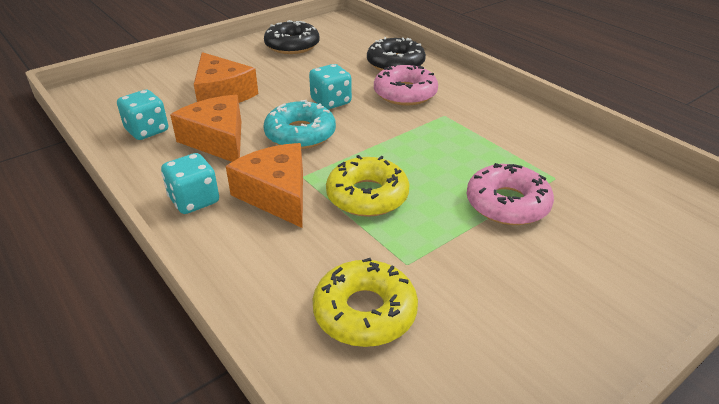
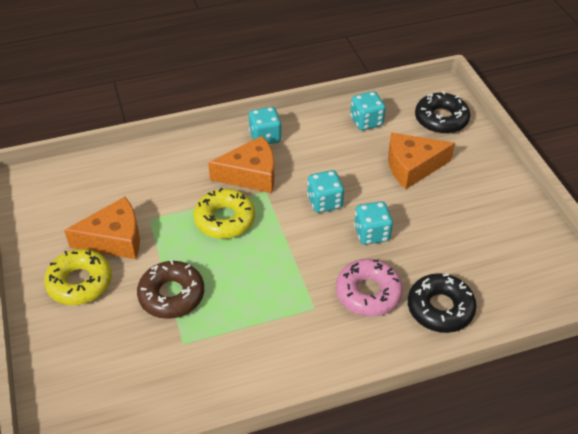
camera: 110 degrees right, 10 degrees up
(217, 140) = (336, 155): orange cheese -> orange cheese (114, 239)
(292, 45) = (511, 233): black donut -> black donut (441, 119)
(300, 134) = (324, 202): turquoise donut -> turquoise dice
(365, 312) = (126, 190): yellow donut -> yellow donut (80, 282)
(507, 203) = (171, 295): pink donut -> brown donut

